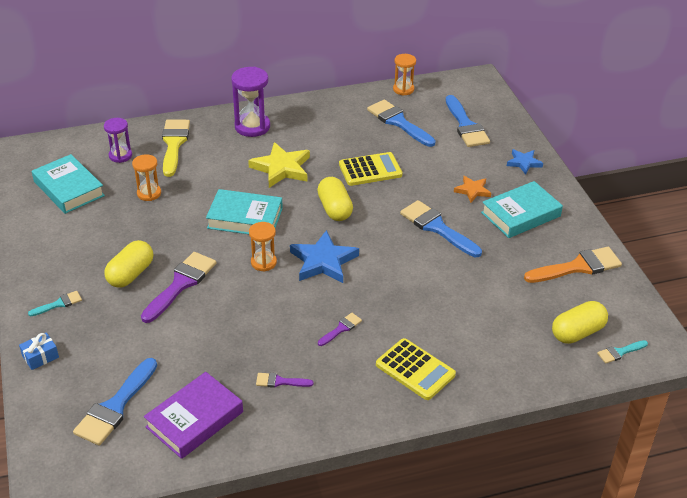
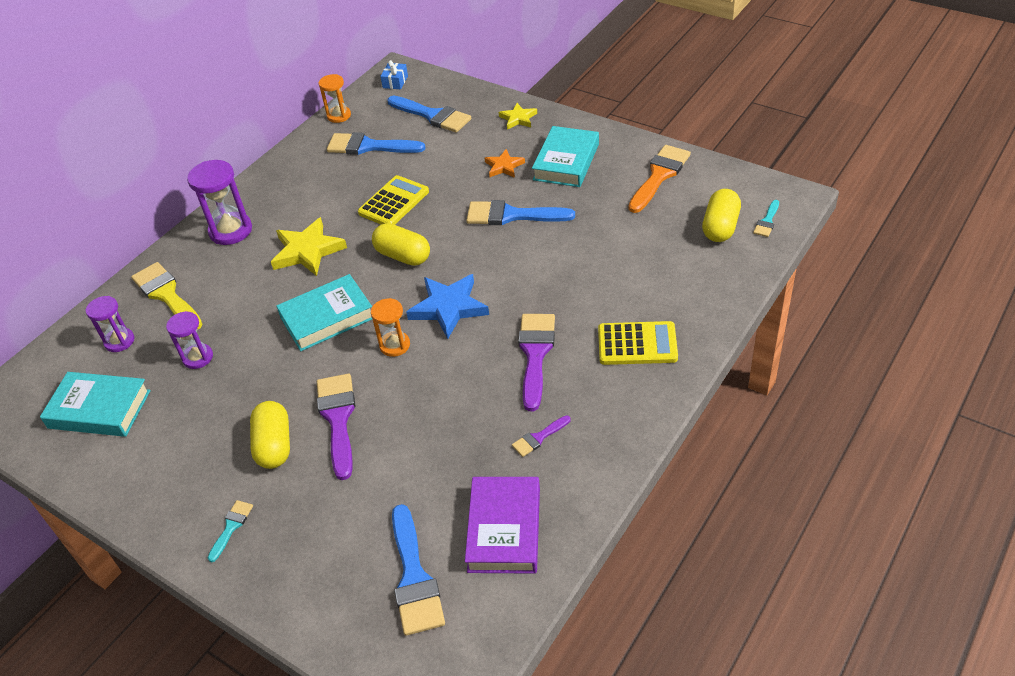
camera: 35 degrees left, 5 degrees up
(40, 356) = (275, 591): blue gift -> blue gift (395, 82)
(149, 193) = (198, 357): orange hourglass -> purple hourglass
(341, 328) = (535, 354): purple brush -> purple brush, size x1.99
(524, 163) = (518, 118): blue star -> yellow star

